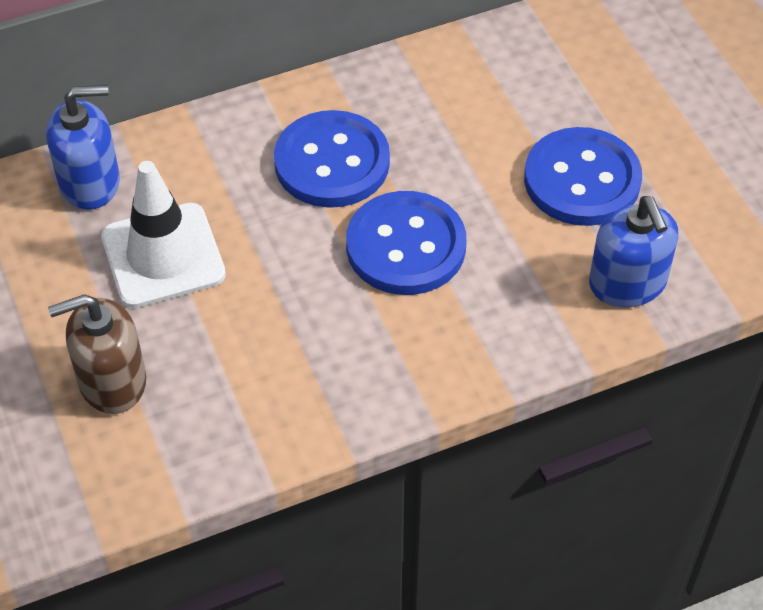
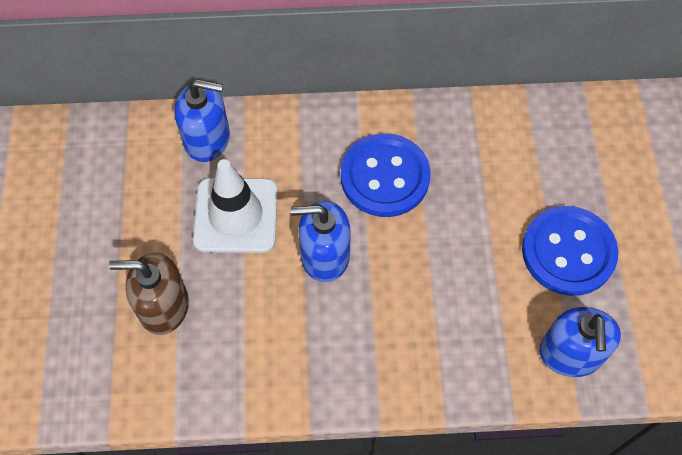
camera: 20 degrees right, 10 degrees up
(293, 267) = (325, 255): none -> blue soap dispenser
(406, 246) = (413, 265): blue button -> none

